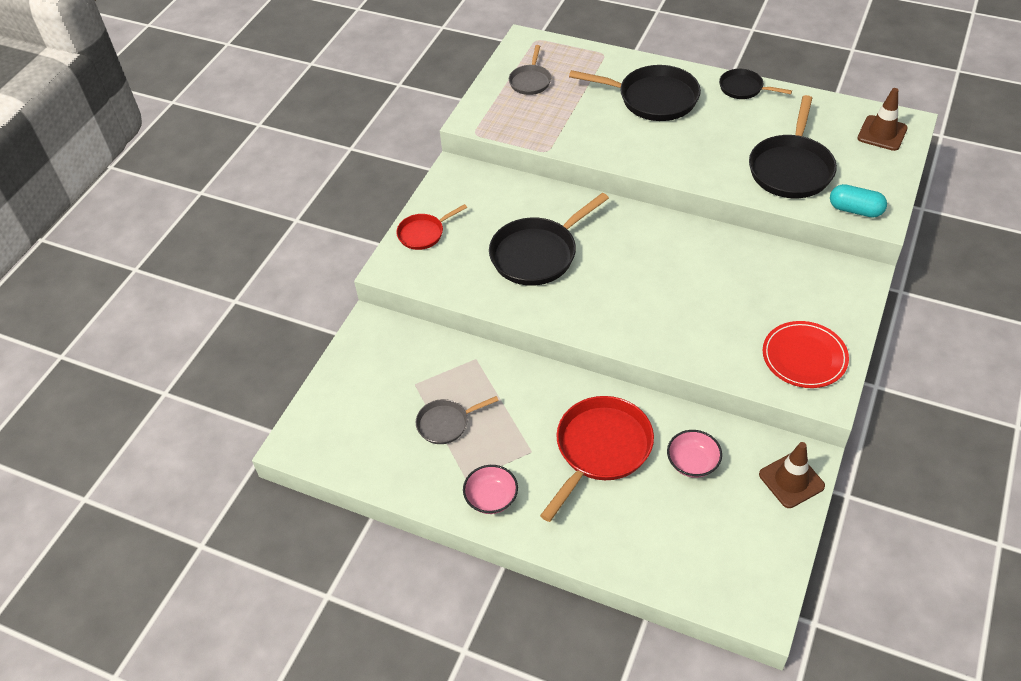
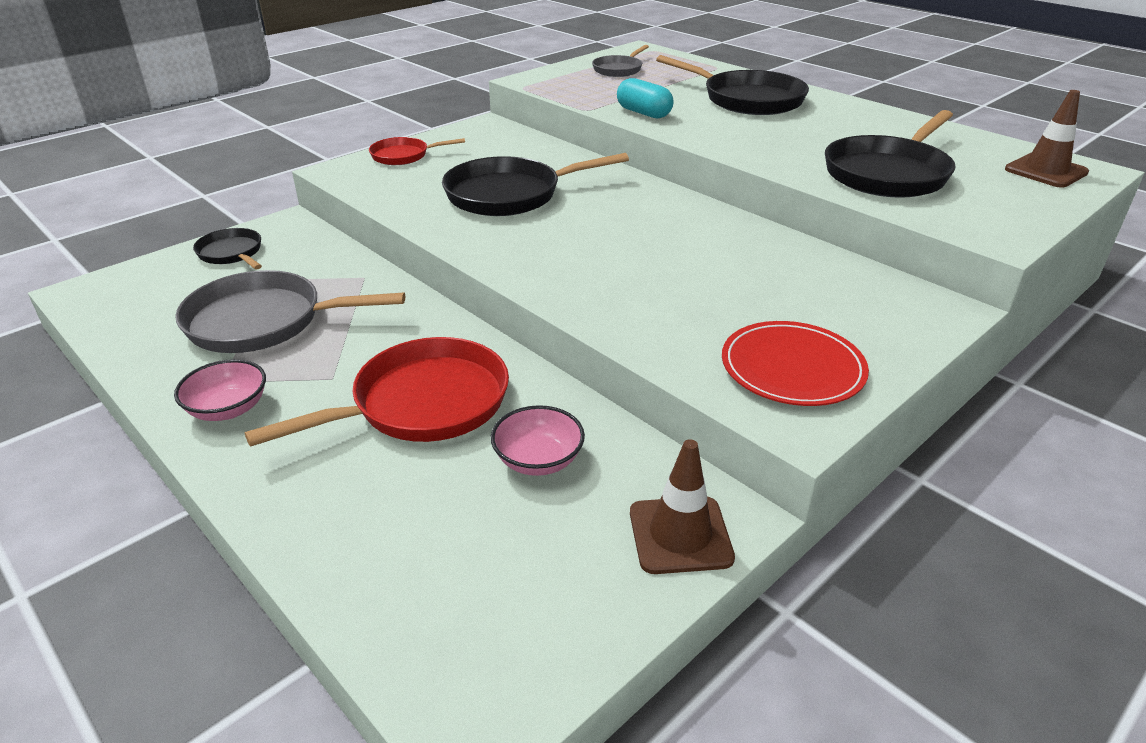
camera: 20 degrees right, 15 degrees down
(446, 423) = (264, 322): grey pan -> grey pan, size x1.81
(744, 88) = (869, 111): black pan -> black pan (232, 253)
(855, 210) = (963, 223): turquoise capsule -> turquoise capsule (643, 113)

